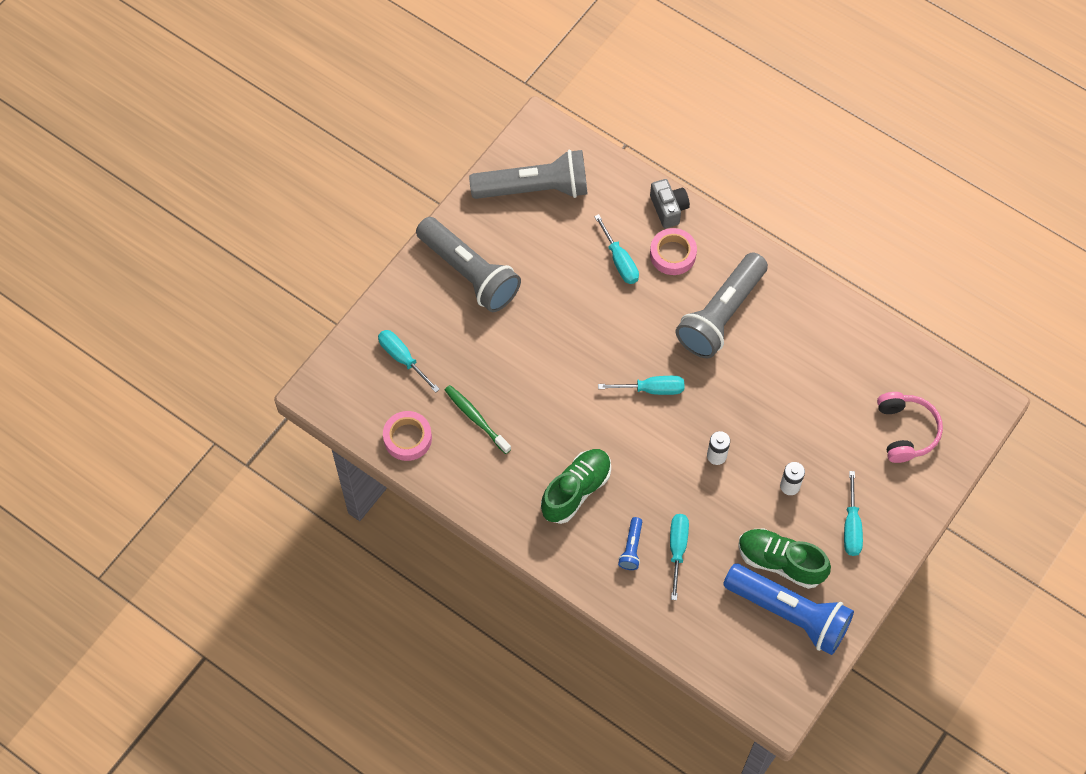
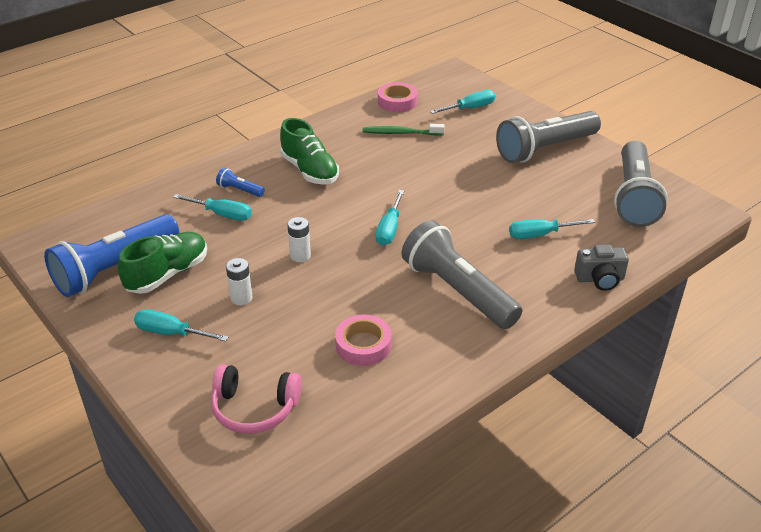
camera: 105 degrees right, 25 degrees down
(476, 418) = (401, 133): green toothbrush -> green toothbrush turned 150 degrees counterclockwise
(672, 254) = (541, 271): pink tape -> pink tape (363, 345)

